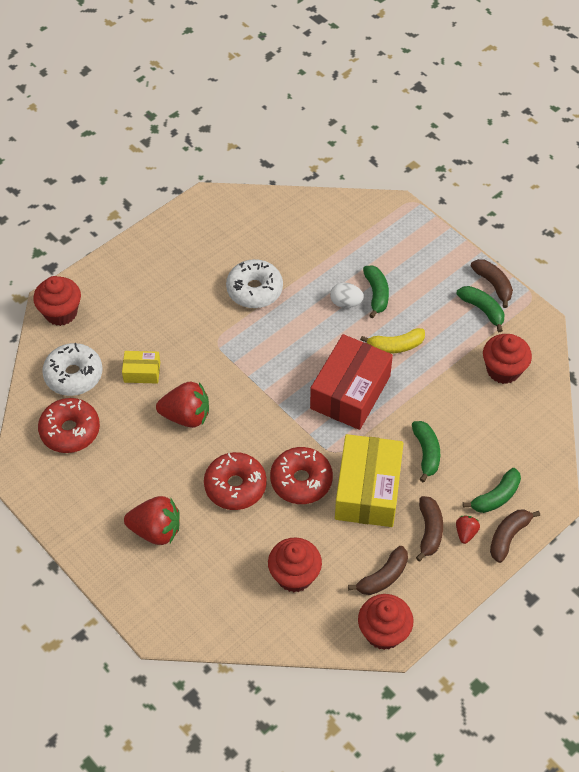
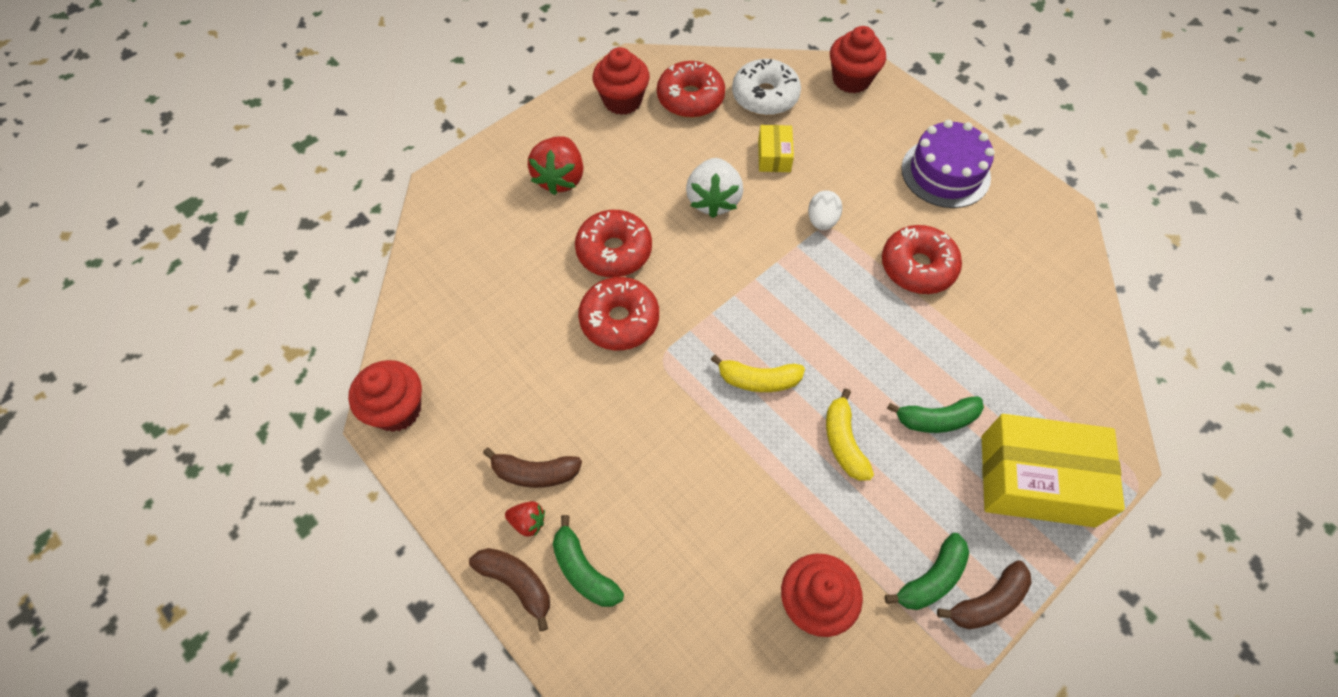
camera: 90 degrees right, 5 degrees up
(167, 262) = (945, 173): none -> purple cake
(186, 416) = (713, 200): red strawberry -> white strawberry
(254, 290) = (917, 267): white donut -> red donut
(294, 575) = (488, 313): red cupcake -> red cupcake (622, 100)
(346, 303) = (913, 378): white egg -> white egg (822, 221)
(350, 392) = (758, 380): red box -> yellow banana
(368, 490) = (602, 398): yellow box -> yellow box (1036, 480)
(383, 577) = (473, 412): brown banana -> none
(426, 453) = (659, 476): green banana -> none

